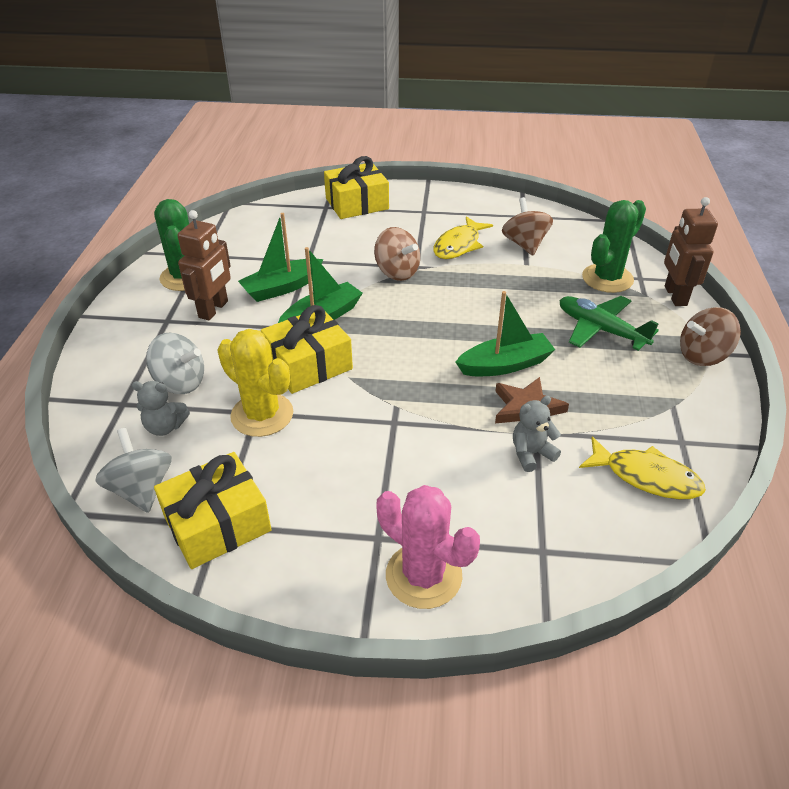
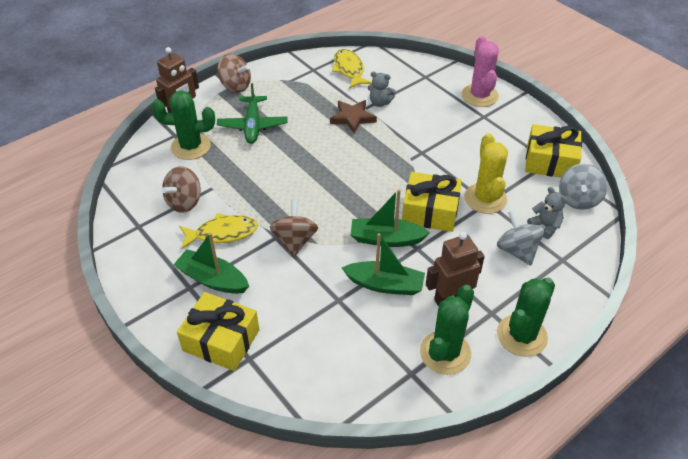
camera: 135 degrees left, 5 degrees up
(126, 319) = (521, 335): none -> green cactus
(505, 365) = (329, 141): green boat -> green boat (212, 279)

